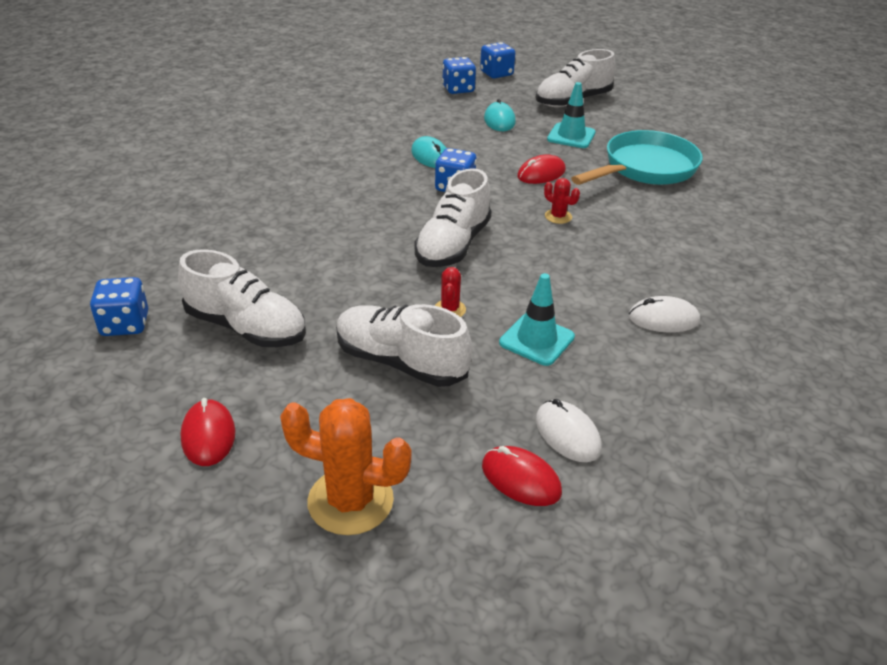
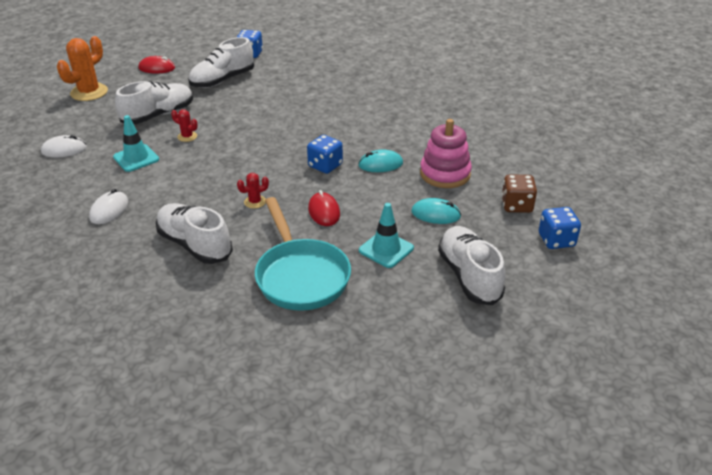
camera: 110 degrees right, 0 degrees up
(427, 122) = (445, 174): none -> pink stacking toy
(453, 245) = (250, 150): white shoe -> white shoe (194, 245)
(458, 89) = (516, 205): blue dice -> brown dice
(521, 479) = (54, 131): red mouse -> none

